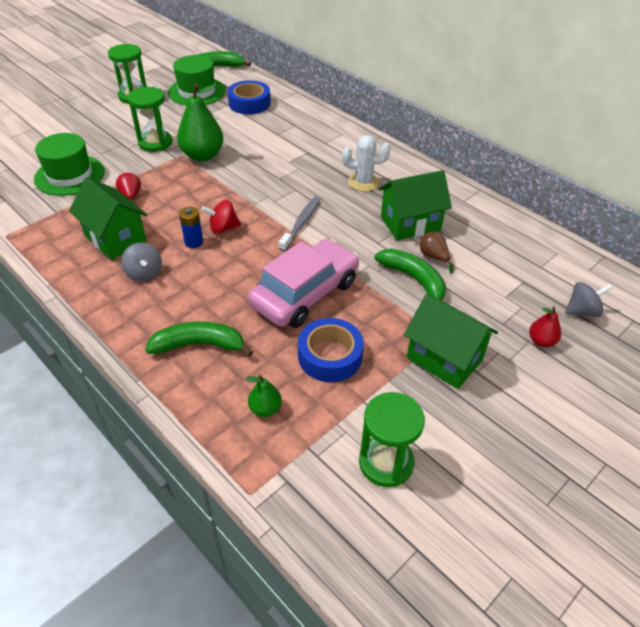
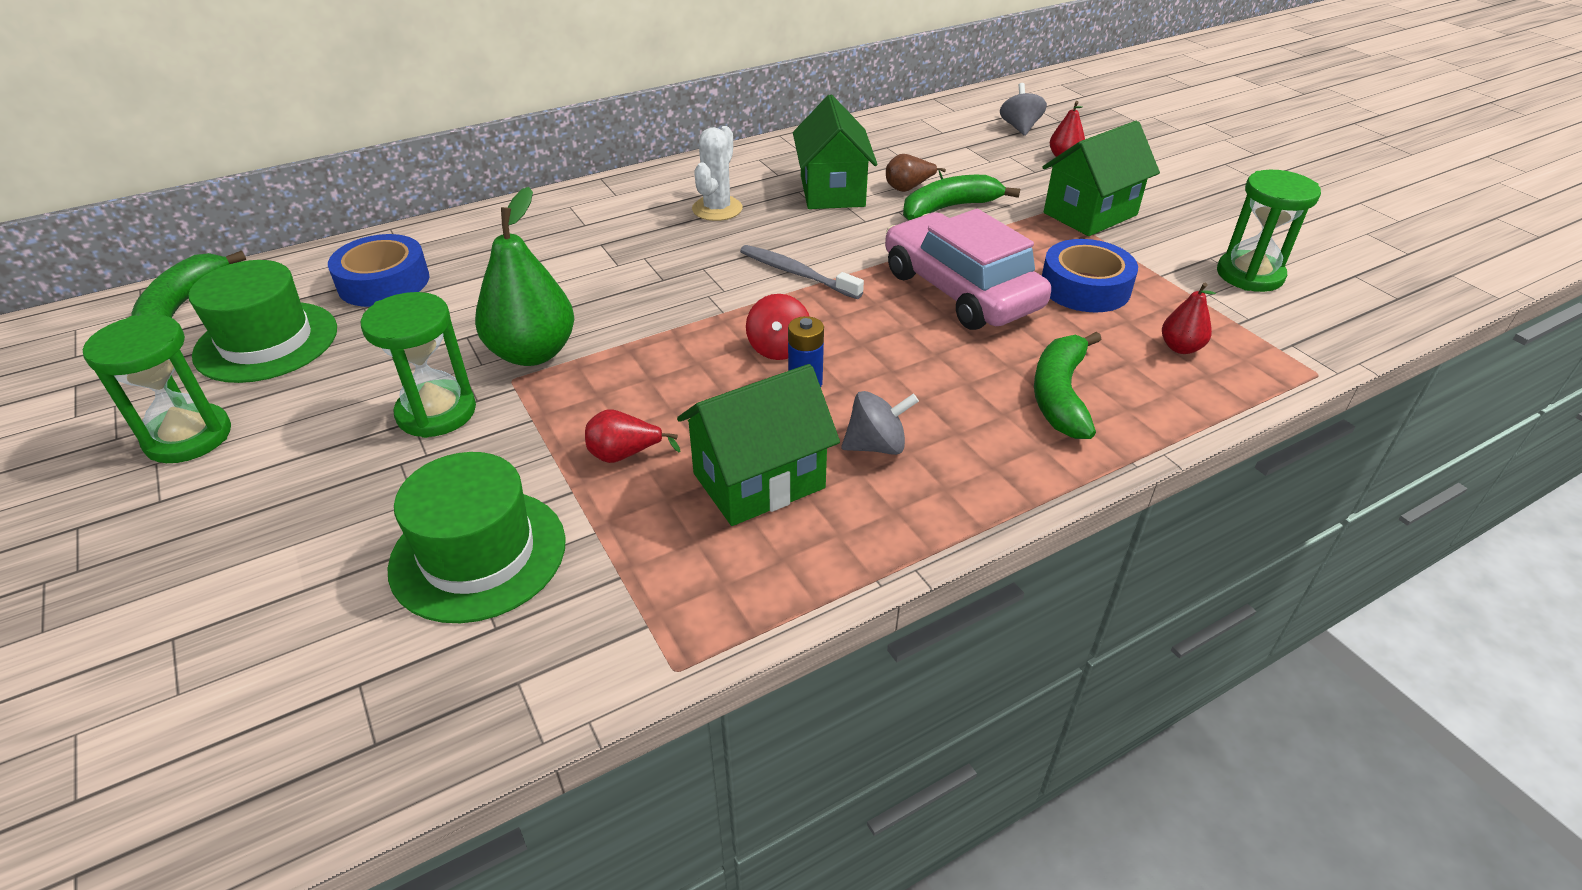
camera: 75 degrees left, 5 degrees down
(265, 408) = (1180, 348): green pear -> red pear

